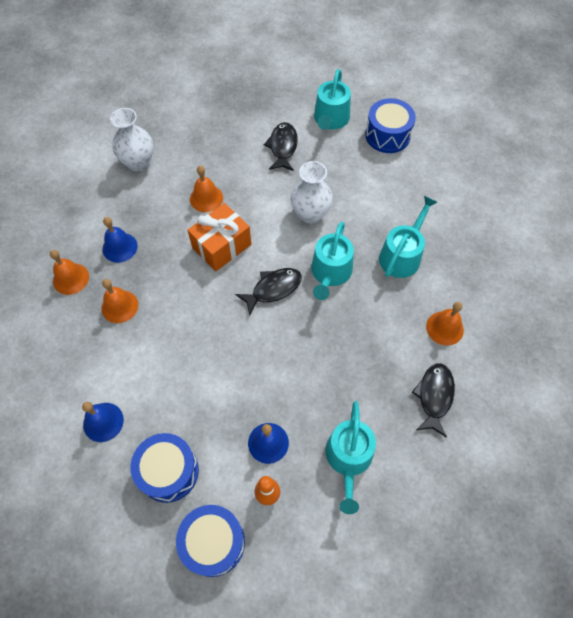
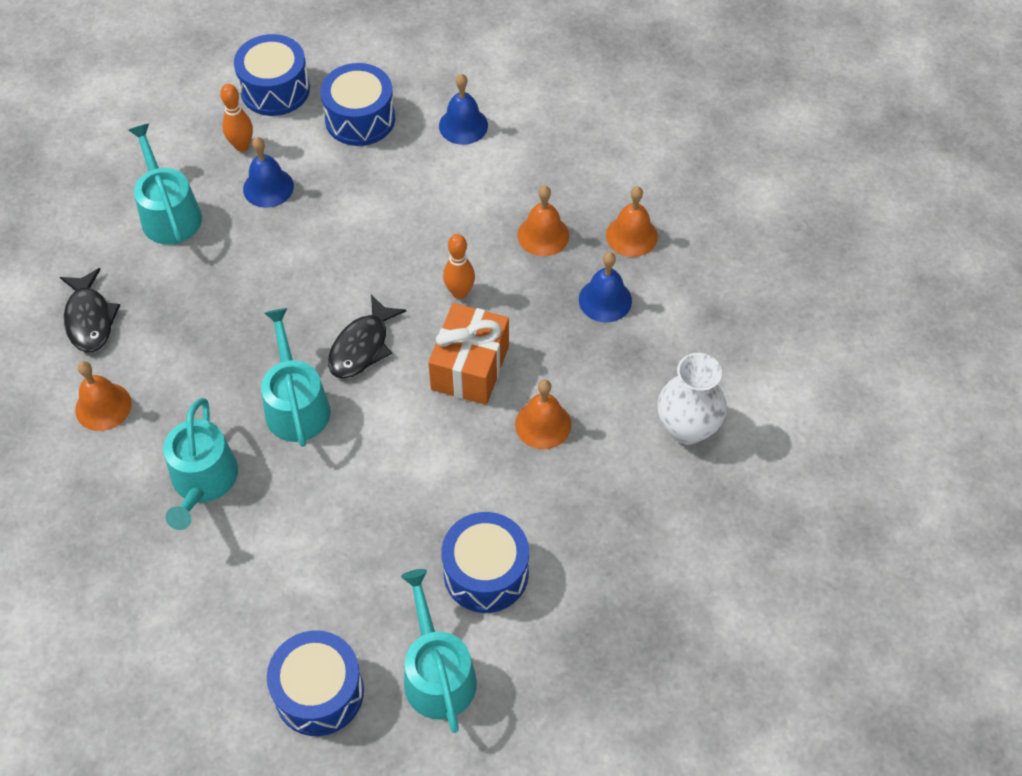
camera: 150 degrees right, 5 degrees down
(195, 294) = (459, 292): none -> orange bowling pin
(283, 147) = (486, 573): black fish -> blue drum
(310, 214) = (372, 477): white vase -> none

